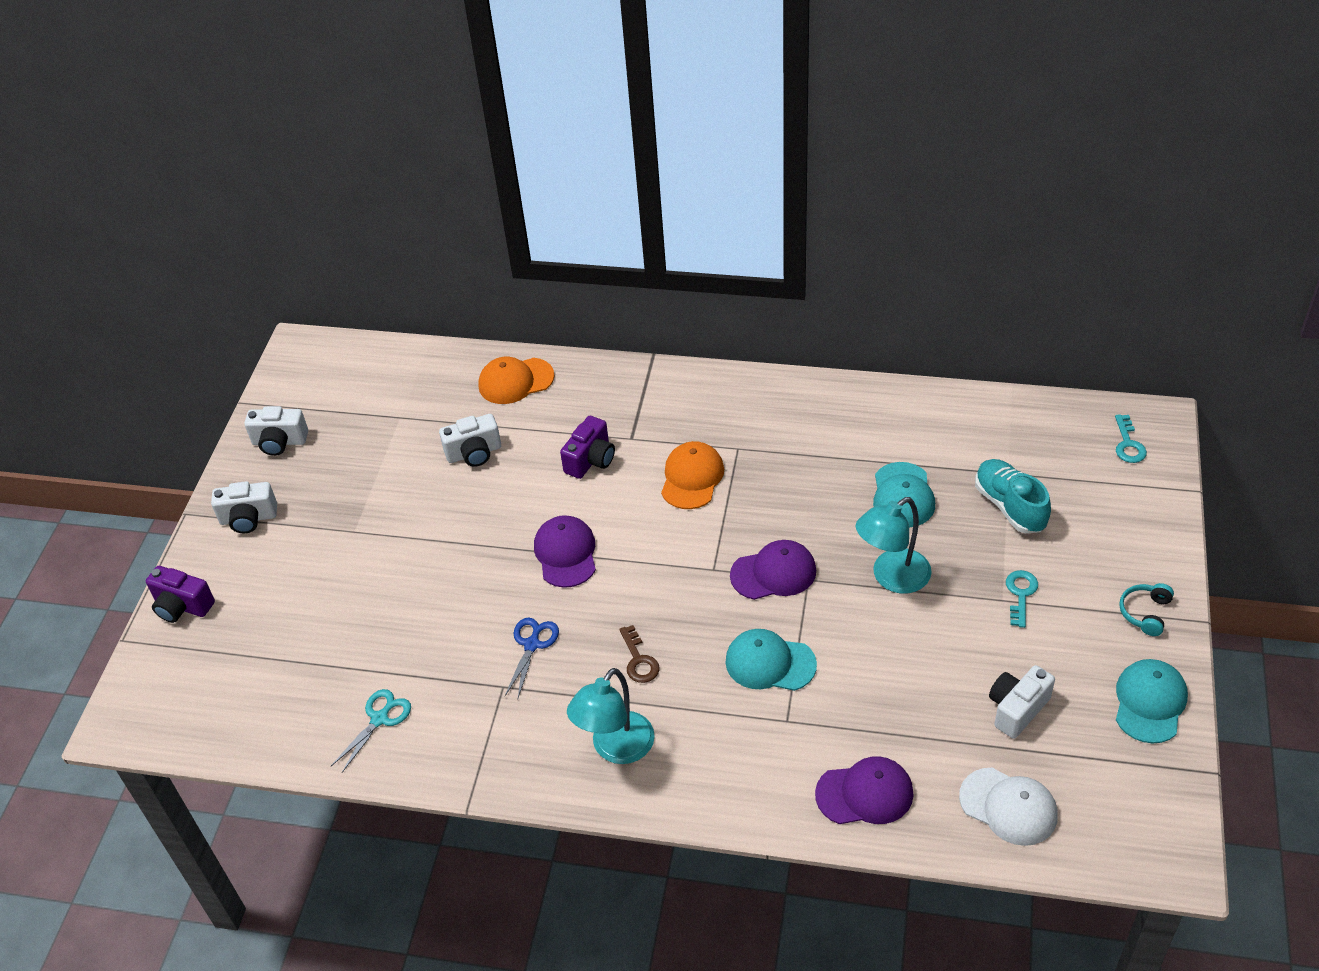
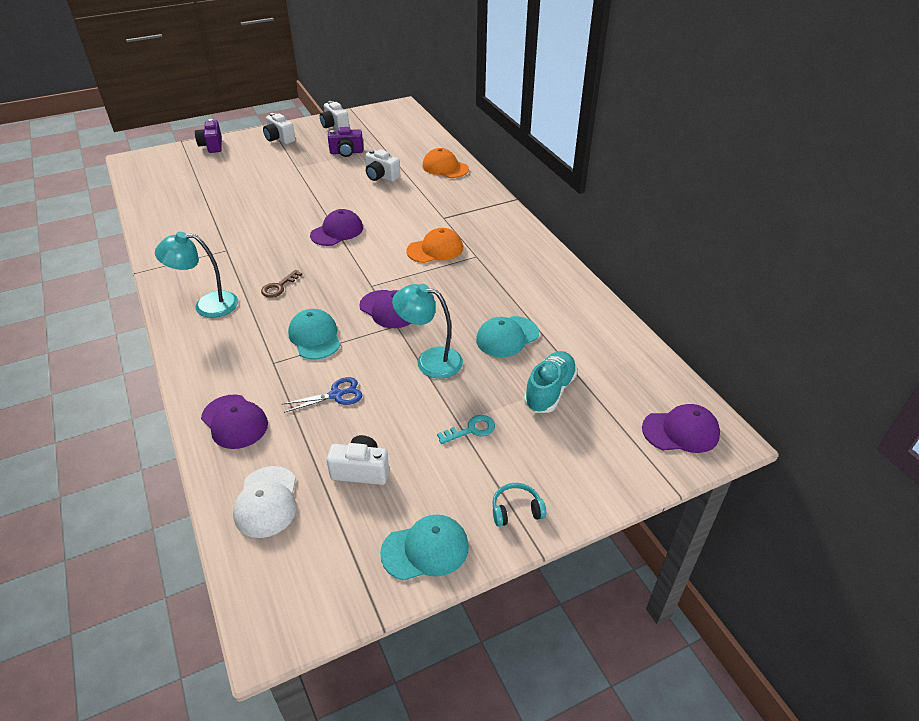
camera: 50 degrees right, 5 degrees down
(379, 719) = (178, 223): turquoise scissors -> none
(532, 645) = (262, 247): blue scissors -> blue scissors (336, 395)
(591, 460) = (413, 211): purple camera -> purple camera (346, 152)
(1128, 444) = (681, 431): turquoise key -> purple cap

